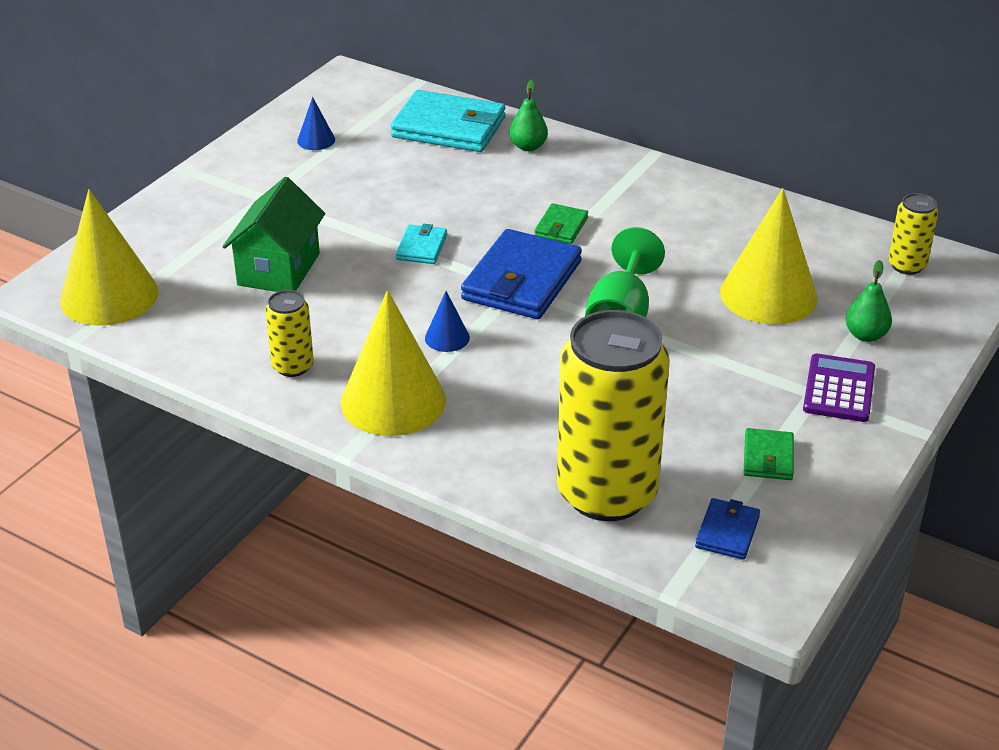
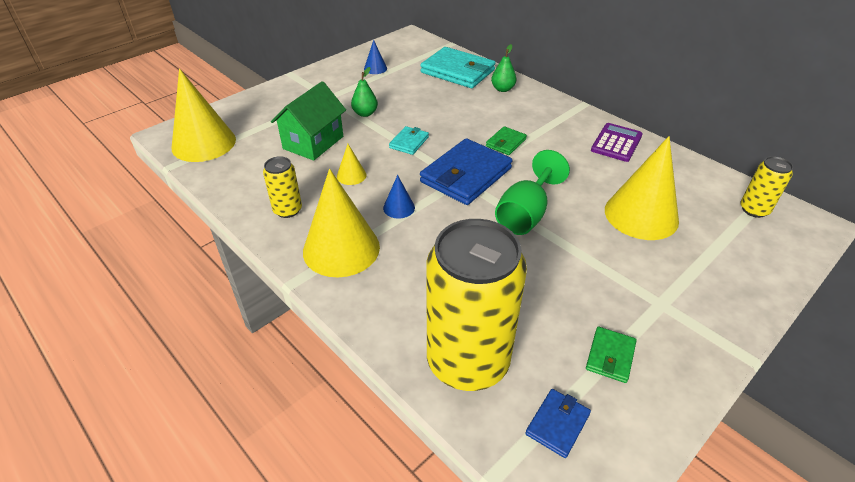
camera: 15 degrees right, 5 degrees up
(359, 306) = (351, 175): none -> yellow cone
(838, 389) = (682, 304): purple calculator -> purple calculator (616, 143)
(865, 335) = (712, 261): green pear -> green pear (365, 113)

